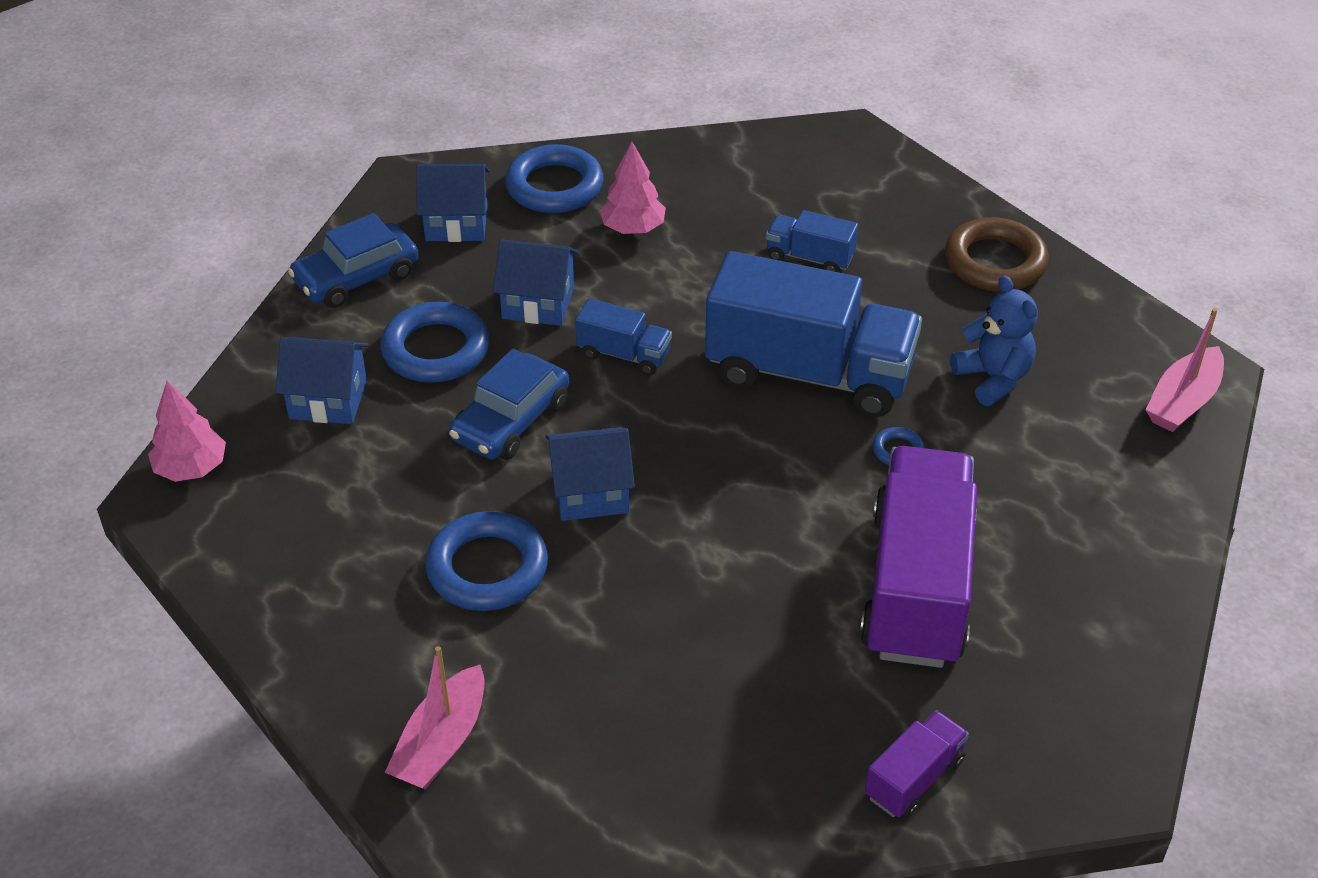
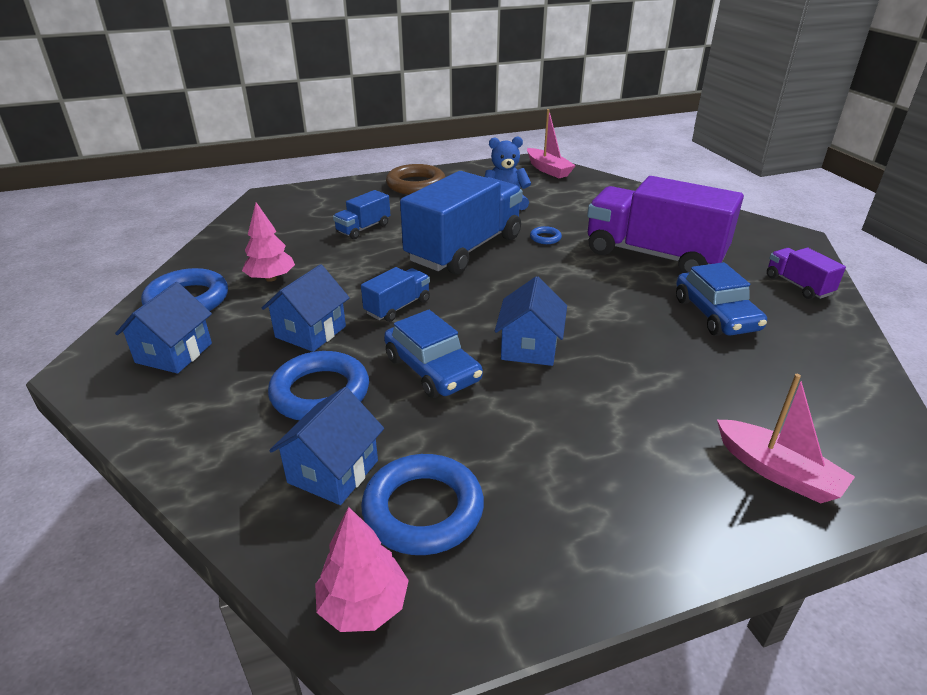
camera: 70 degrees left, 10 degrees down
(356, 277) = (181, 423): blue car -> blue car (716, 314)
(487, 568) = (590, 411): blue ring -> blue ring (423, 509)

